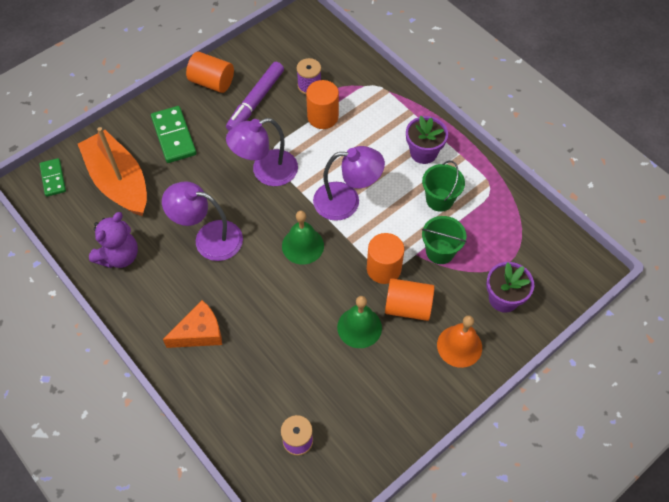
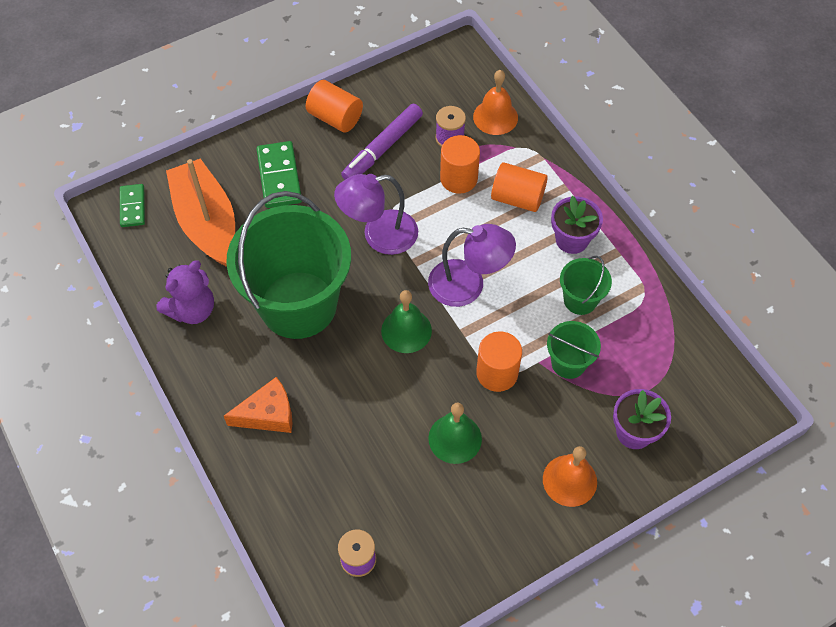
camera: 10 degrees right, 0 degrees up
(208, 238) = (298, 305): purple lamp -> green bucket
(343, 64) = (495, 117): none -> orange bell
(408, 307) = (517, 423): orange cylinder -> orange cylinder (517, 198)

